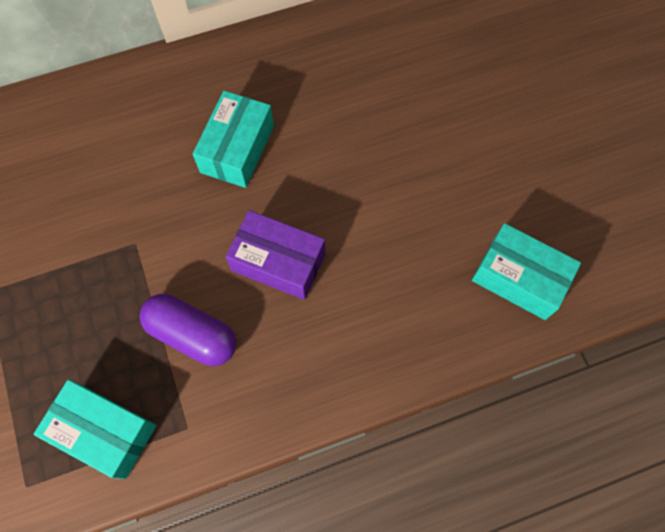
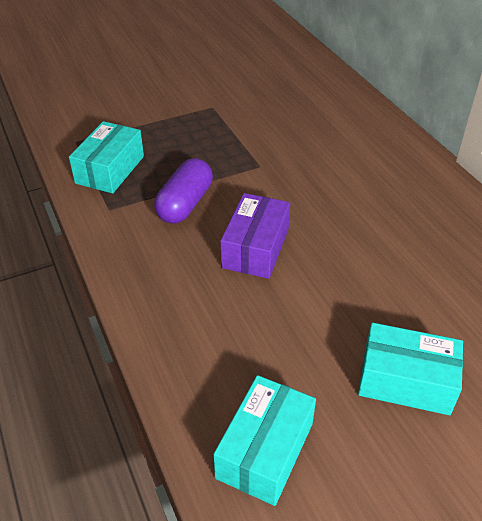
camera: 85 degrees right, 25 degrees down
(237, 149) = (363, 213): turquoise box -> turquoise box (406, 381)

